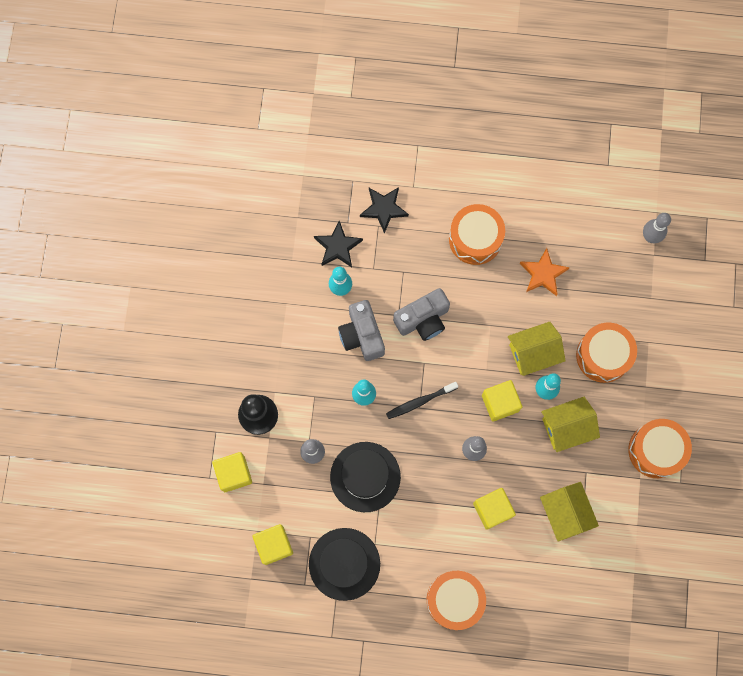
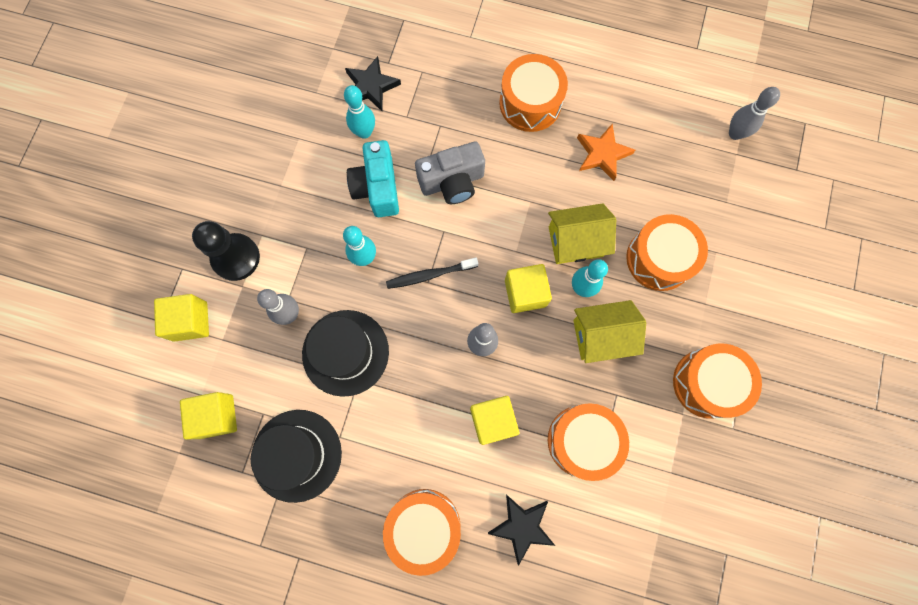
camera: 10 degrees right, 0 degrees up
(362, 335) = (377, 188): grey camera -> turquoise camera
(384, 209) = (432, 54): black star -> black star (522, 526)
(565, 513) = (582, 441): yellow house -> orange drum

